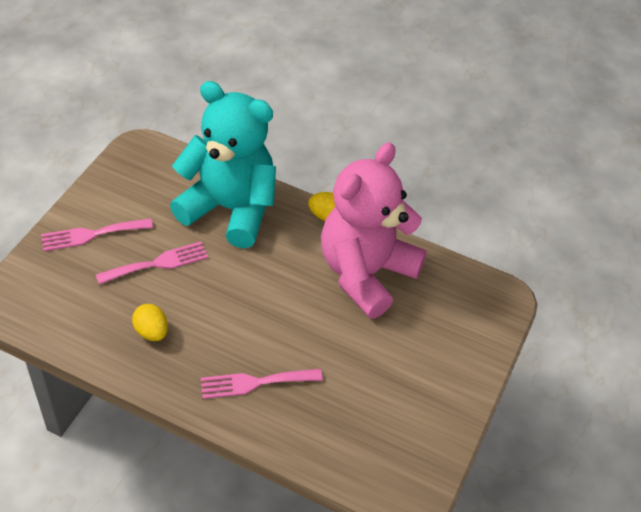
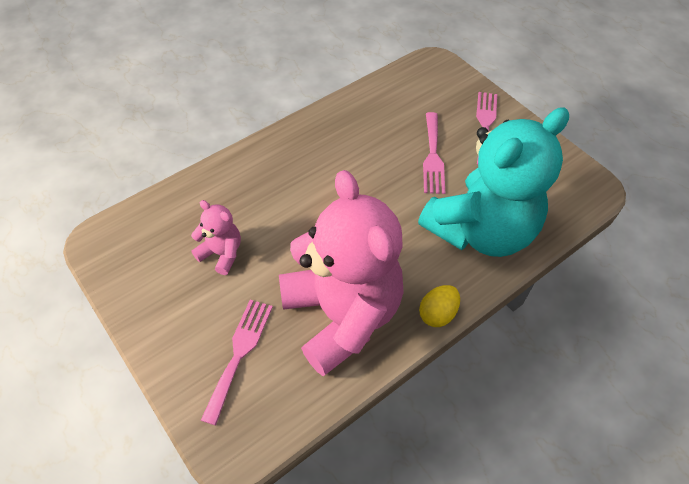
camera: 120 degrees right, 5 degrees up
(151, 332) = (361, 132): yellow egg -> none
(255, 382) = (272, 178): pink fork -> pink fork (239, 353)
(363, 382) = (221, 253): none -> pink teddy bear

